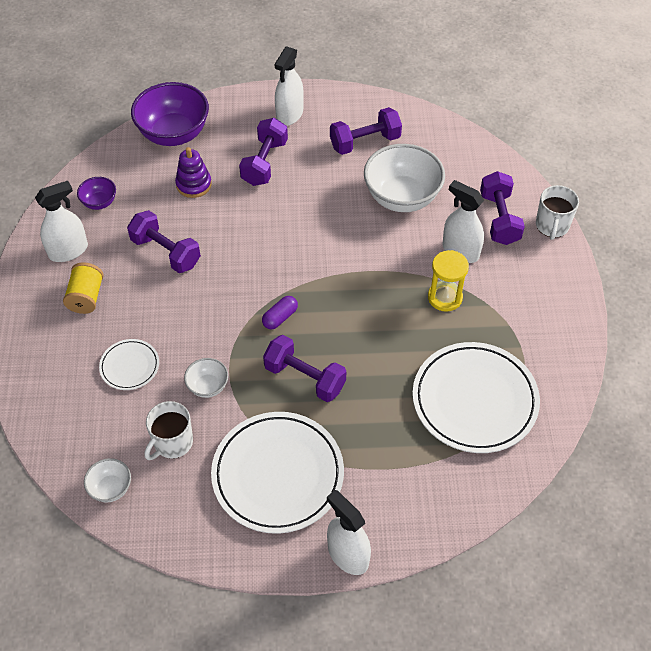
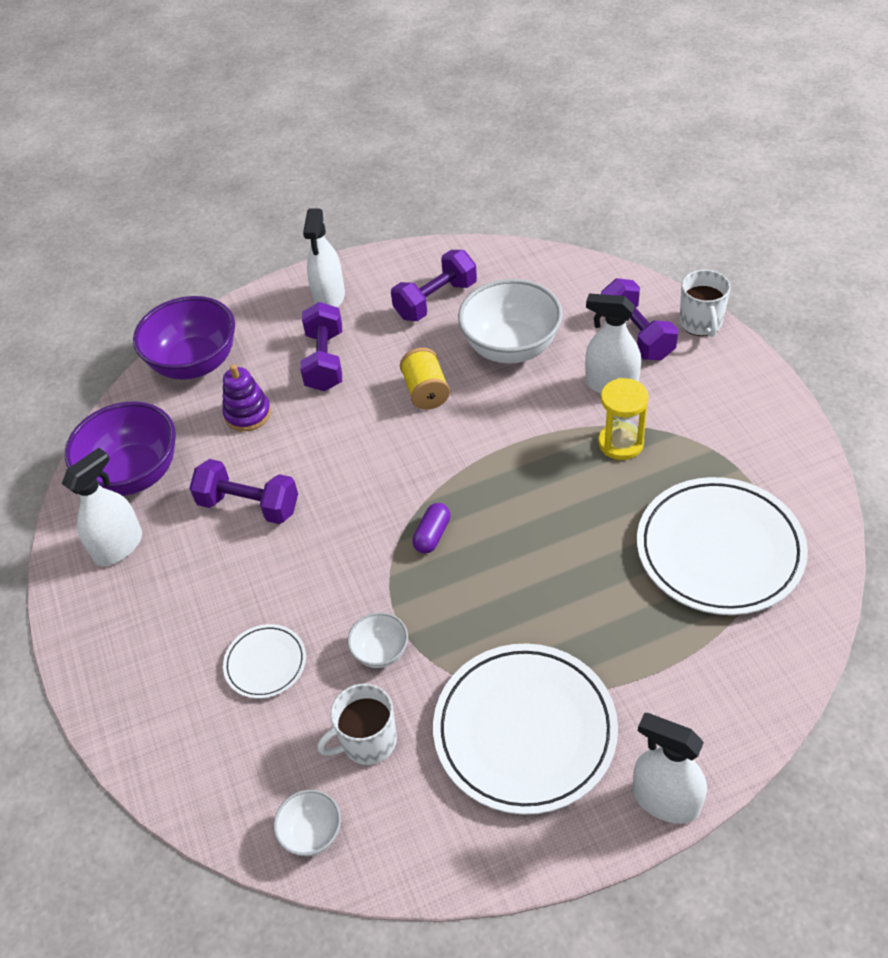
camera: 15 degrees left, 5 degrees down
(86, 297) = (168, 596): yellow spool -> yellow spool (426, 391)
(99, 202) = (134, 474): purple bowl -> purple bowl, size x2.07
(172, 442) = (368, 741): white mug -> white mug turned 45 degrees clockwise
(305, 378) = (499, 597): purple dumbbell -> none

